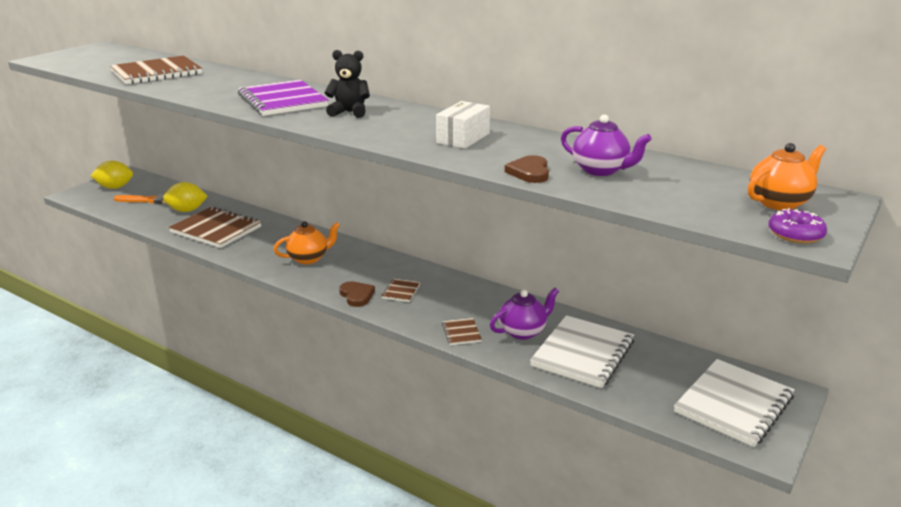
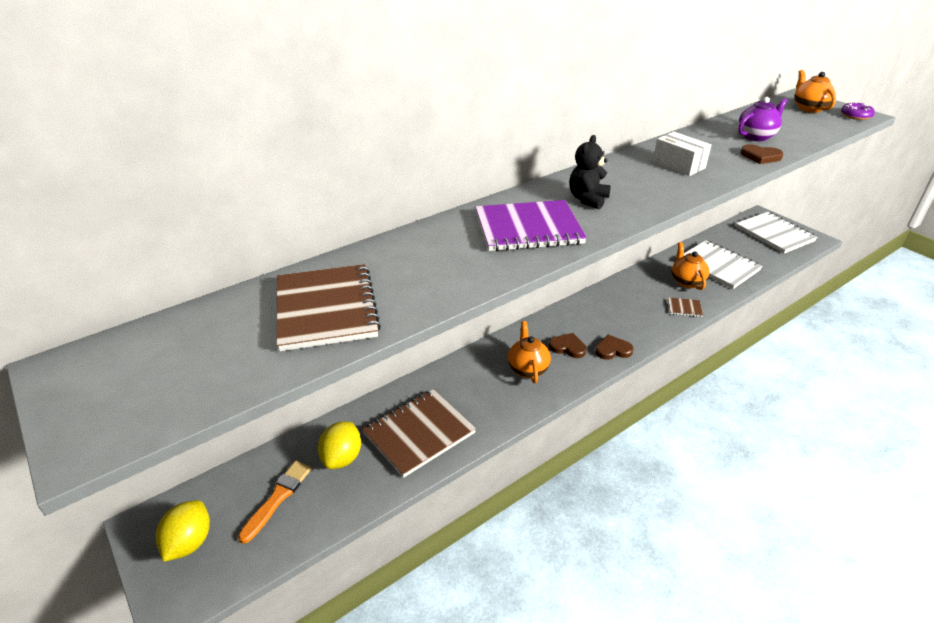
camera: 70 degrees left, 10 degrees up
(349, 273) = (568, 347): none -> brown heart
(401, 291) = (612, 324): brown notebook -> none
(523, 331) = (686, 282): purple teapot -> orange teapot

